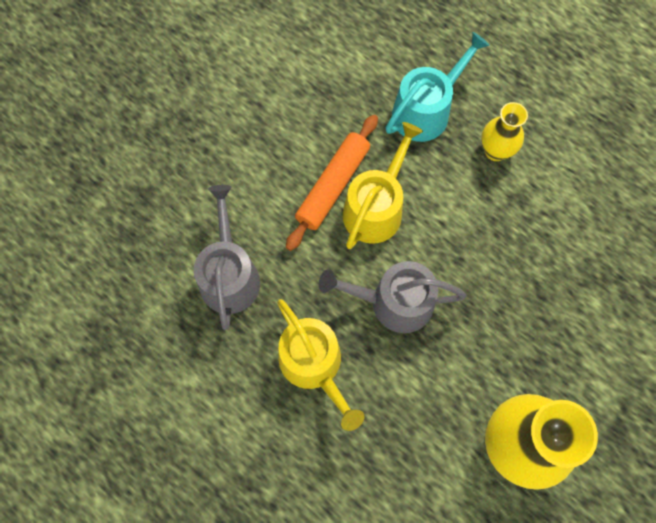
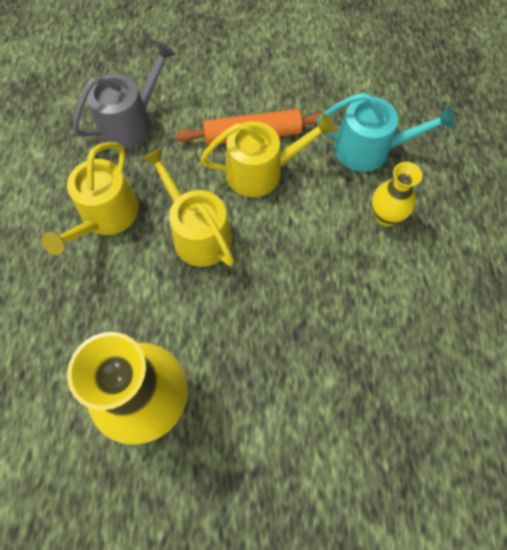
camera: 50 degrees right, 5 degrees down
(393, 302) = (198, 233): grey watering can -> yellow watering can

